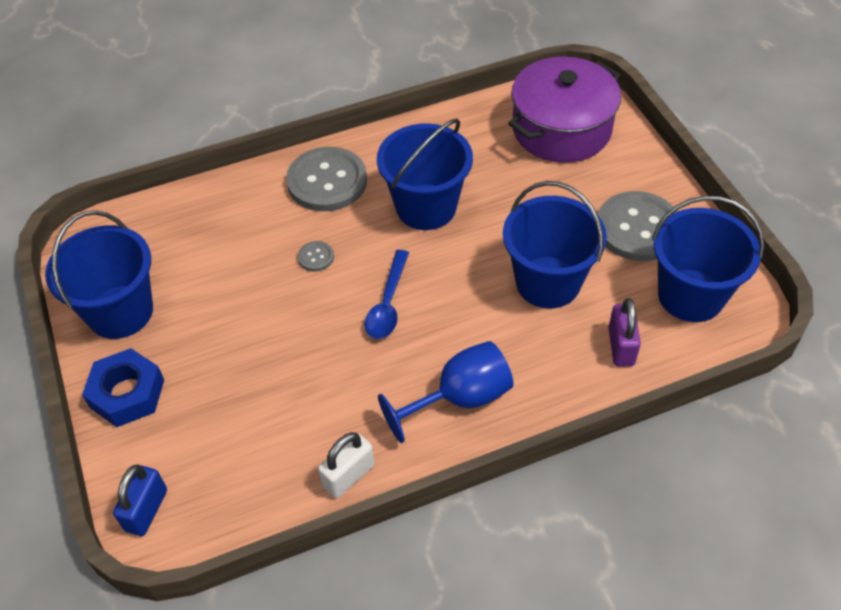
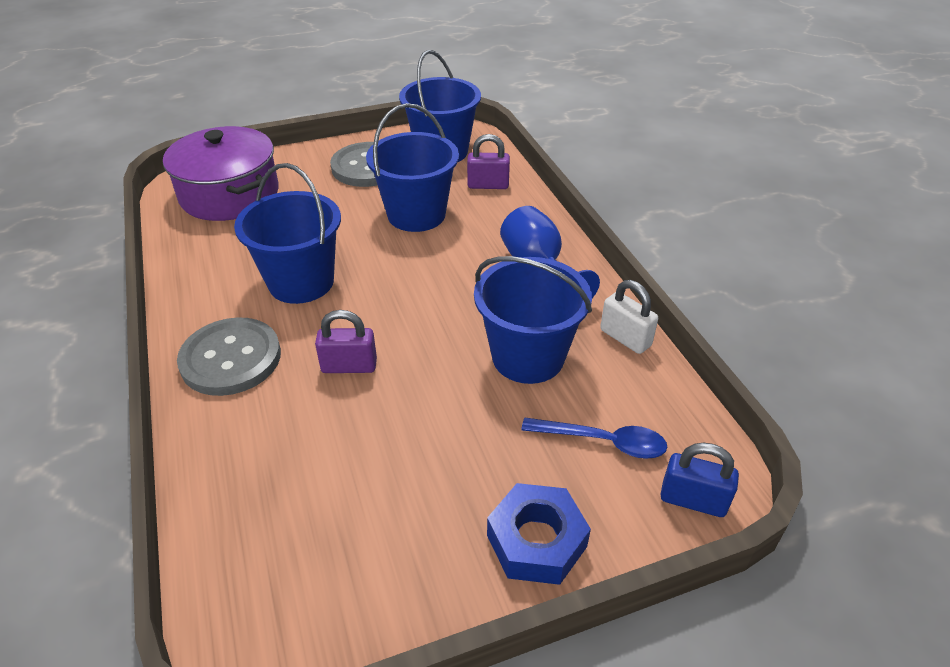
camera: 90 degrees left, 10 degrees down
(120, 312) = (400, 568): blue bucket -> blue bucket (528, 357)
(316, 257) = (349, 366): grey button -> purple padlock
(388, 303) = (425, 311): blue spoon -> blue spoon (602, 442)

